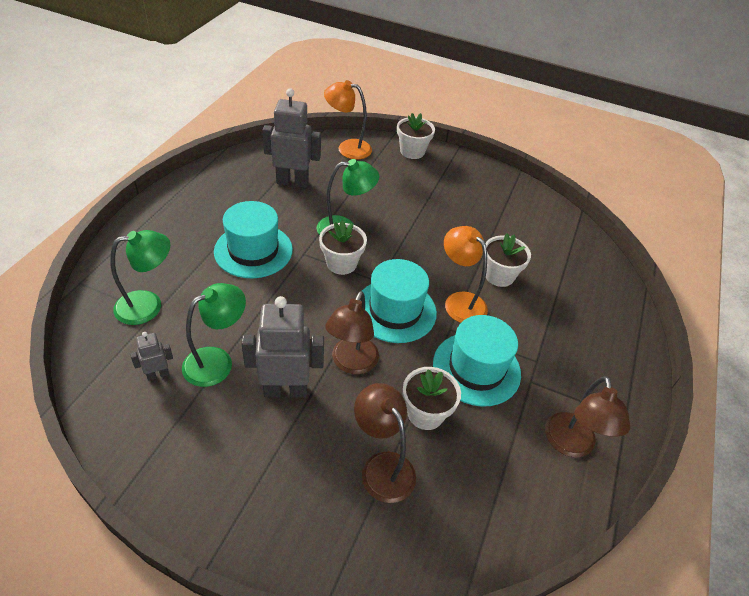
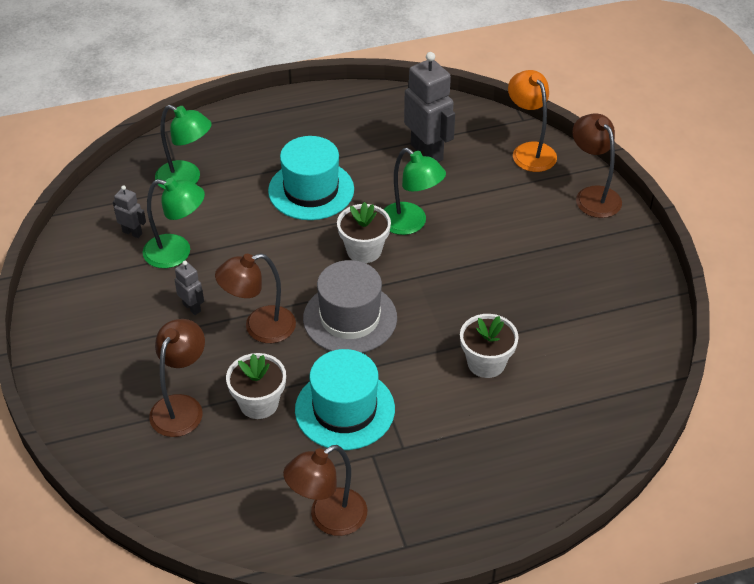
camera: 55 degrees right, 0 degrees up
(285, 390) = (192, 307): grey robot -> grey robot, size x0.49
(395, 310) = (350, 318): turquoise hat -> grey hat
(412, 151) = (593, 195): white flower pot -> brown lamp
(459, 301) = (414, 354): orange lamp -> none

